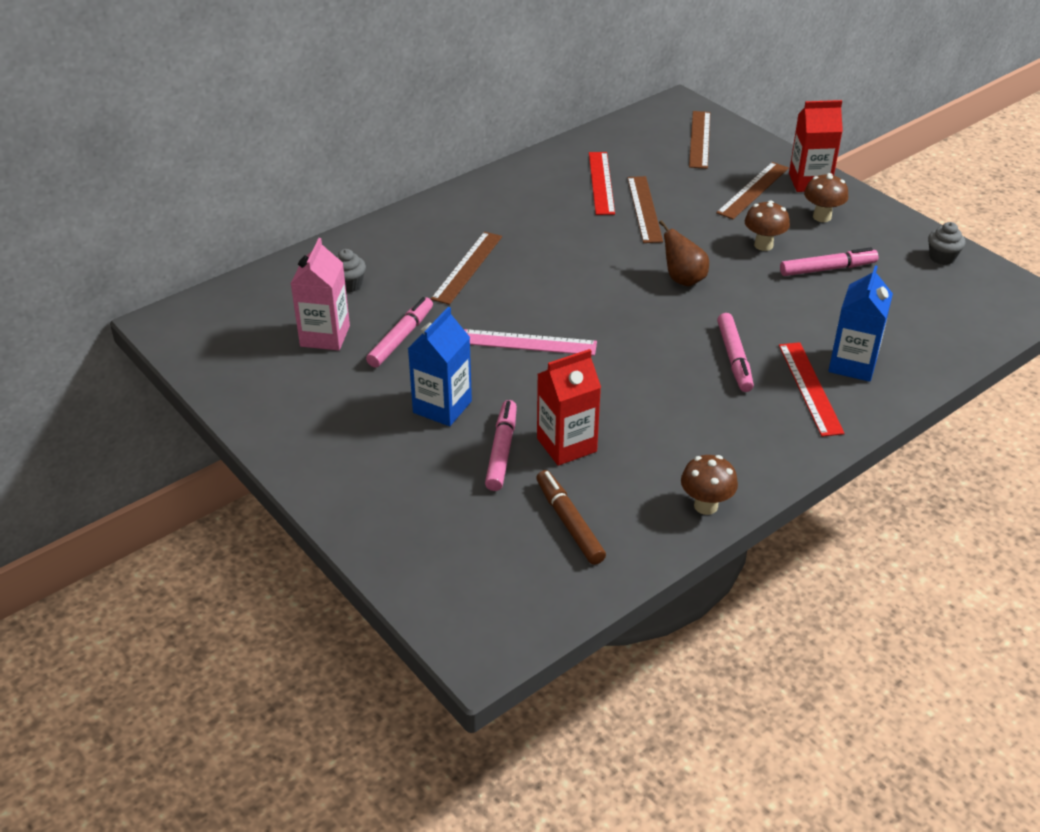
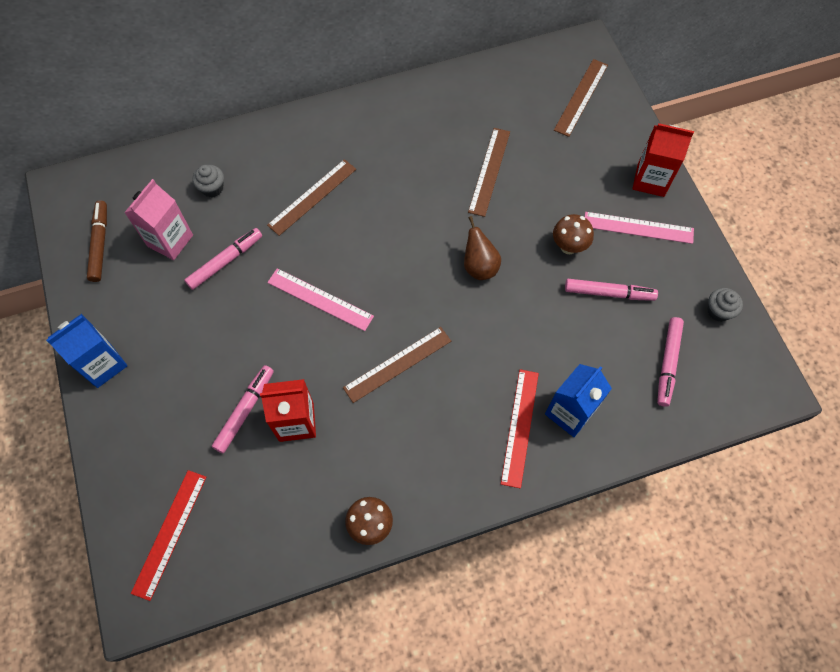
camera: 20 degrees right, 25 degrees up
(442, 407) = (222, 348): blue carton -> blue carton (103, 364)
(569, 523) = (259, 504): brown marker -> brown marker (100, 244)
(601, 183) = (469, 128): red ruler -> red ruler (170, 533)
(734, 358) = (475, 372): pink marker -> pink marker (668, 363)
(753, 190) = (594, 175): brown ruler -> brown ruler (397, 364)
(822, 217) = (638, 227): brown mushroom -> pink ruler

